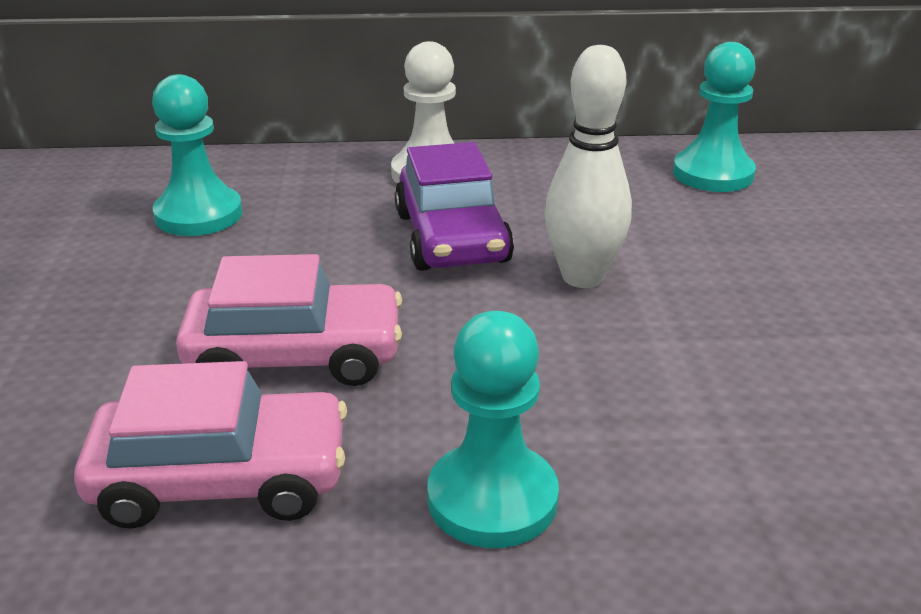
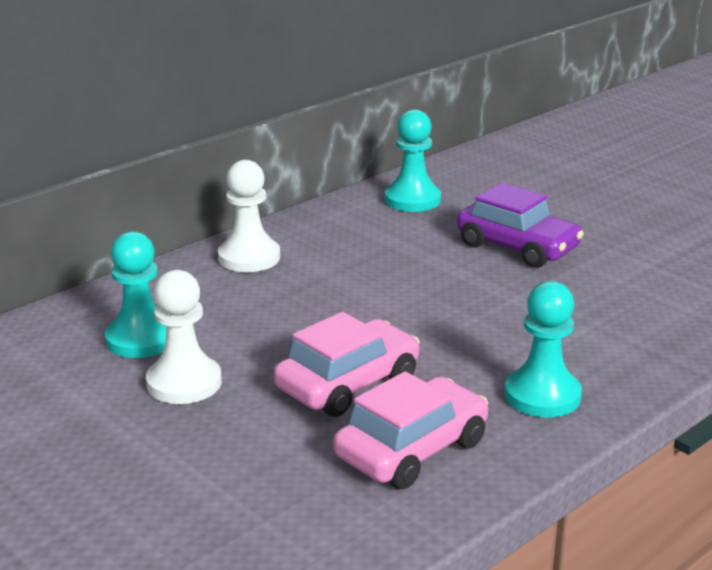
camera: 40 degrees left, 5 degrees down
(155, 275) = (184, 383): none -> white pawn
(452, 238) = (327, 290): purple car -> purple car (517, 247)
(582, 277) = (430, 283): white bowling pin -> none

